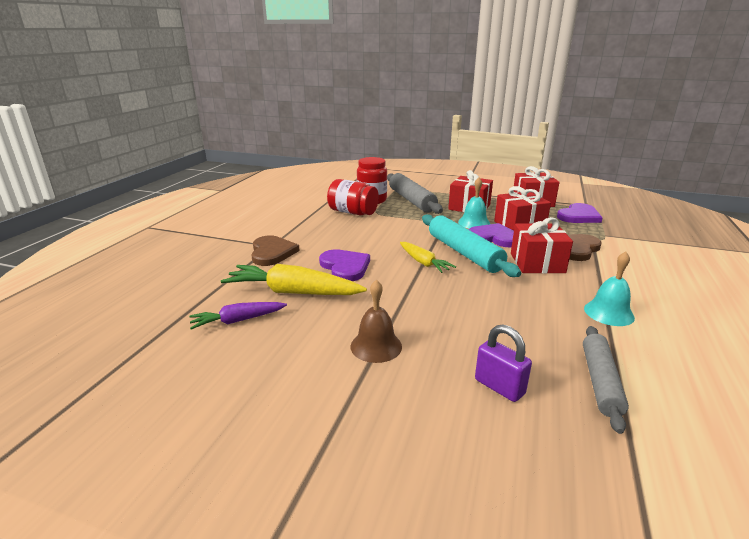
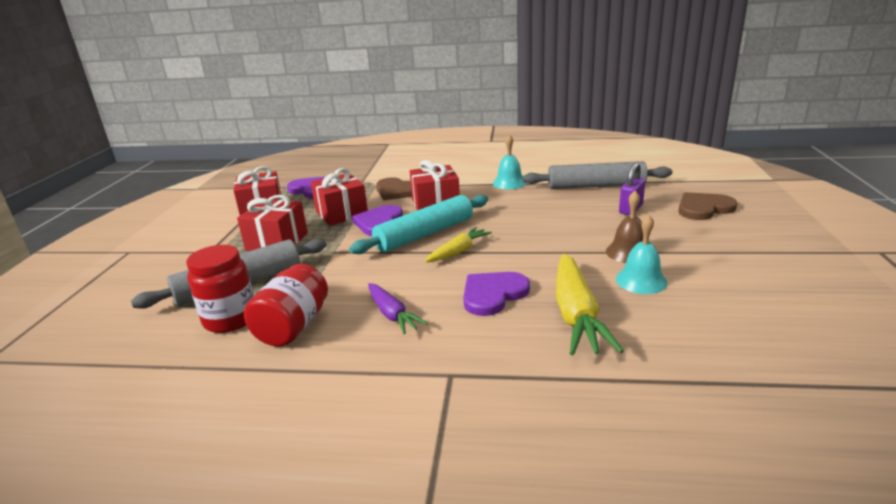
camera: 100 degrees left, 0 degrees up
(238, 321) = (662, 333): purple carrot -> purple carrot (392, 314)
(272, 252) = (477, 365): brown heart -> brown heart (703, 208)
(474, 223) = (335, 235): turquoise bell -> turquoise bell (641, 280)
(600, 381) = (596, 186): grey rolling pin -> grey rolling pin, size x1.51

